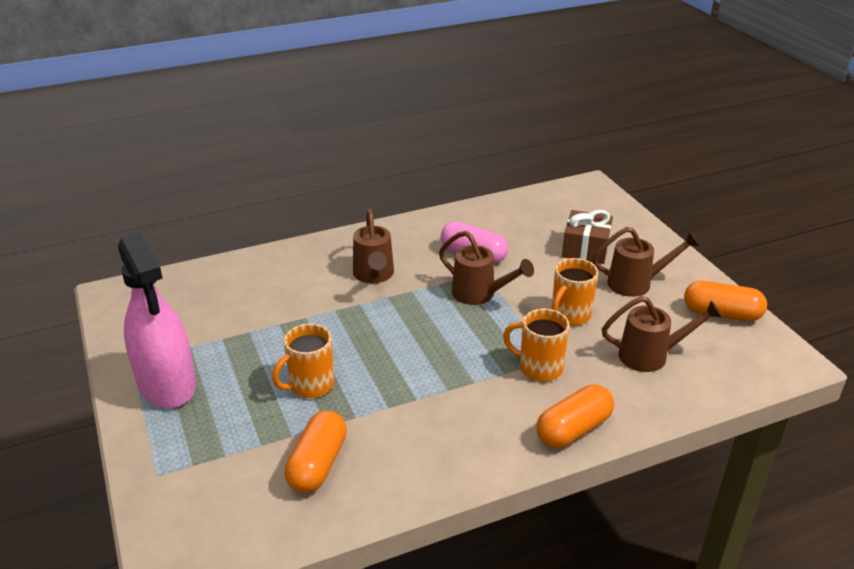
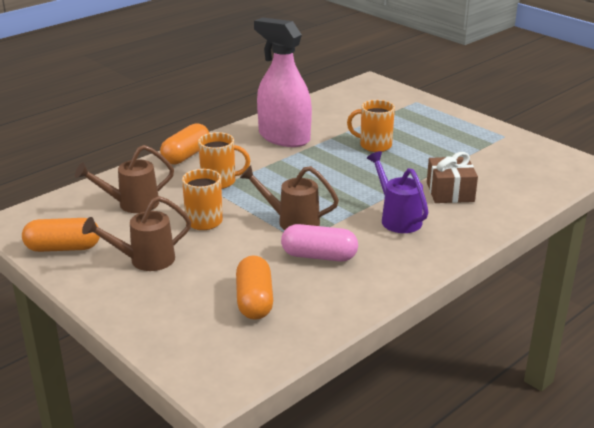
camera: 160 degrees right, 5 degrees down
(167, 384) = (465, 130): pink spray bottle -> pink spray bottle (284, 137)
(310, 385) = (374, 145): orange mug -> orange mug turned 105 degrees counterclockwise
(318, 464) = (334, 118): orange capsule -> orange capsule (254, 301)
(374, 275) = (397, 218): brown watering can -> purple watering can
(585, 249) = (203, 287): brown gift -> brown gift (450, 192)

